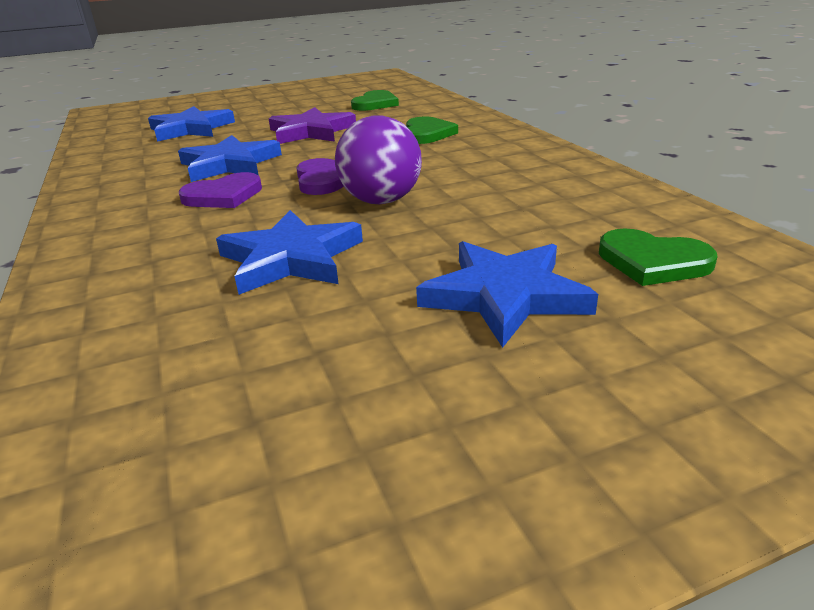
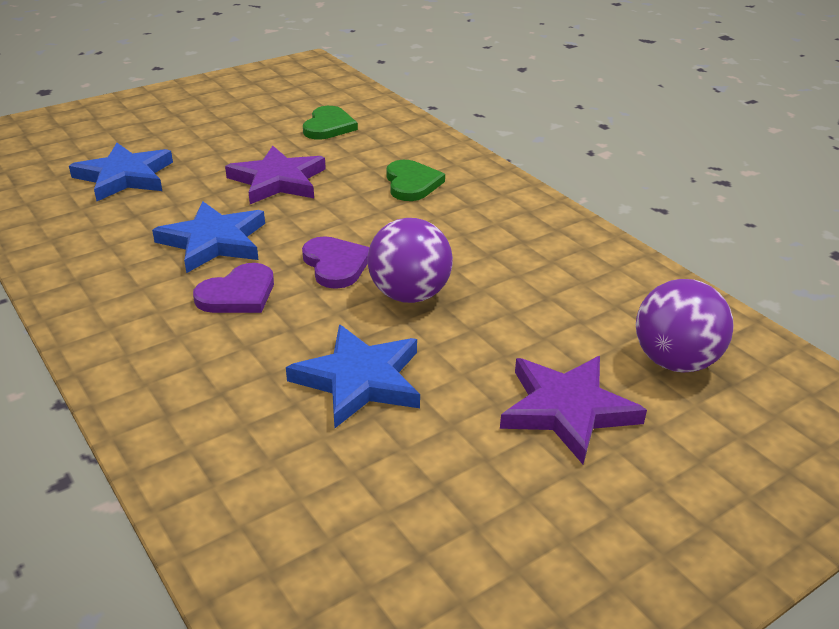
camera: 15 degrees left, 5 degrees up
(504, 296) = (567, 410): blue star -> purple star
(652, 262) = (675, 361): green heart -> purple ball

